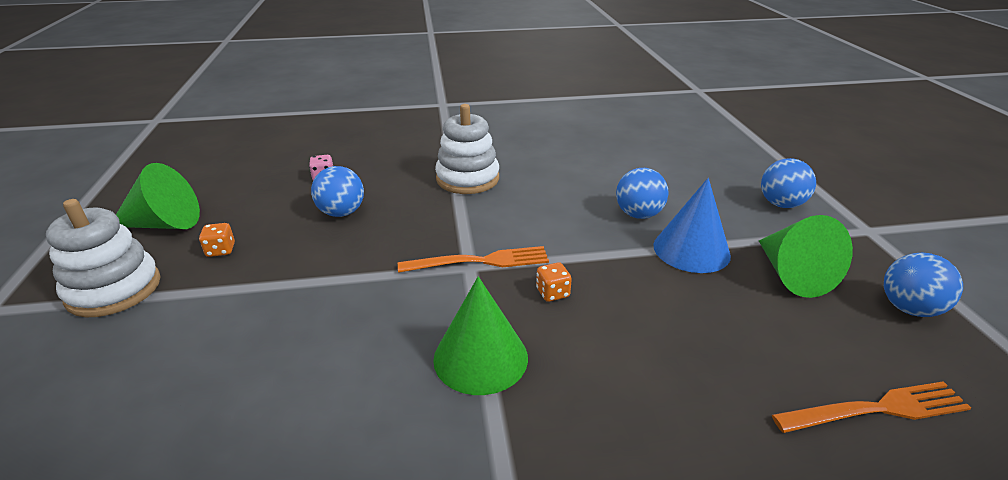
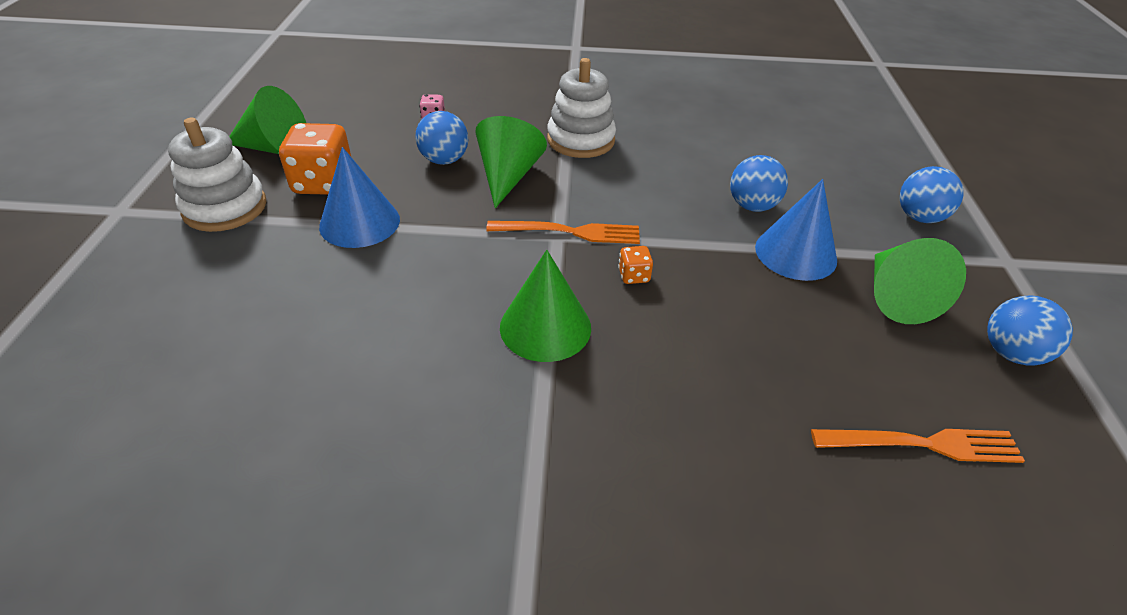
camera: 10 degrees right, 10 degrees up
(221, 250) = (323, 183): orange dice -> orange dice, size x2.15
(265, 283) = (359, 222): none -> blue cone
(407, 219) = (508, 176): none -> green cone

